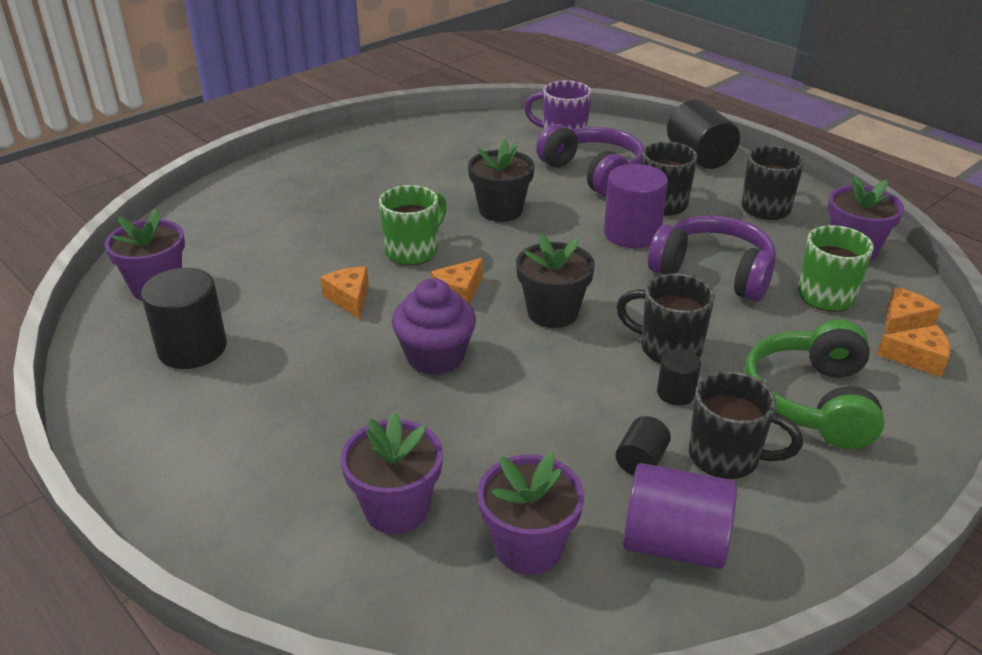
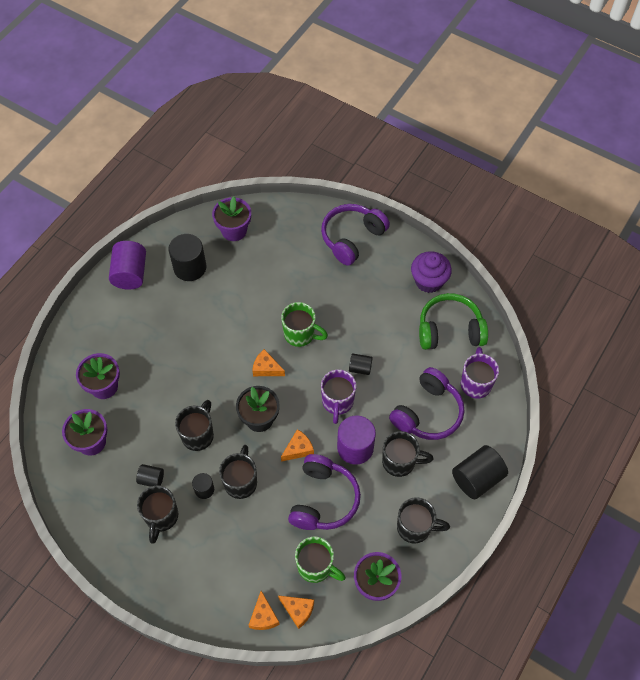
camera: 75 degrees right, 25 degrees up
(272, 184) = (352, 238): none -> purple headphones
(349, 299) = (246, 318): orange cheese -> orange cheese (298, 449)
(435, 357) = (208, 372): purple cupcake -> purple cupcake (429, 281)
(500, 210) = (360, 368): black flower pot -> black cylinder
(550, 237) = (337, 402): none -> purple mug
(561, 386) = (198, 435): none -> black mug
(674, 544) = (103, 499): purple cylinder -> purple cylinder (130, 274)
(812, 401) = (213, 557): green headphones -> green headphones (450, 330)

